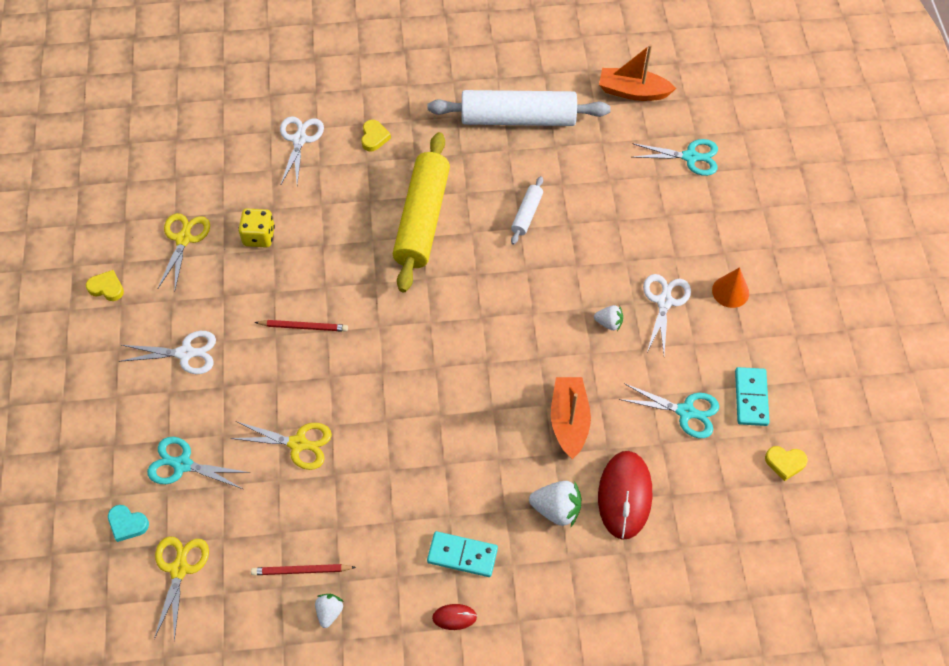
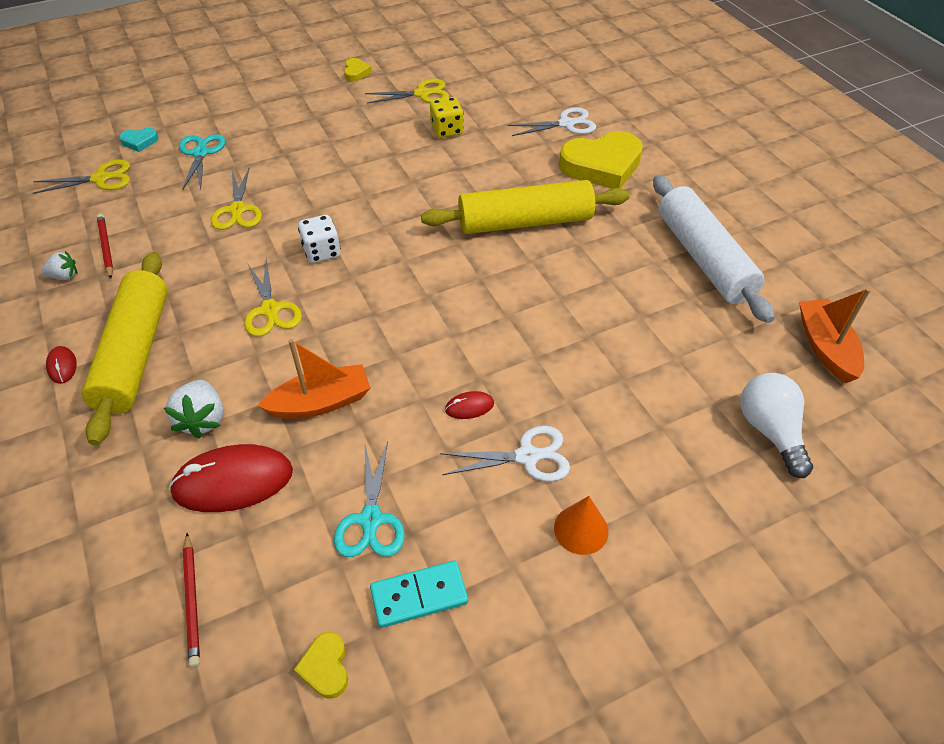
camera: 70 degrees right, 10 degrees down
(127, 524) = (140, 142): turquoise heart -> turquoise heart turned 105 degrees counterclockwise
(185, 353) = (309, 125): white scissors -> none
(303, 327) = (363, 180): red pencil -> red pencil (192, 600)
(374, 137) = (601, 166): yellow heart -> yellow heart, size x2.29
(392, 383) = (322, 252): none -> white dice
(450, 439) = (270, 310): none -> yellow scissors
(462, 555) = (135, 354): turquoise domino -> yellow rolling pin
(527, 214) = (580, 297): white rolling pin -> none
(609, 323) = (469, 407): white strawberry -> red mouse
(690, 157) = (770, 431): turquoise scissors -> white light bulb

